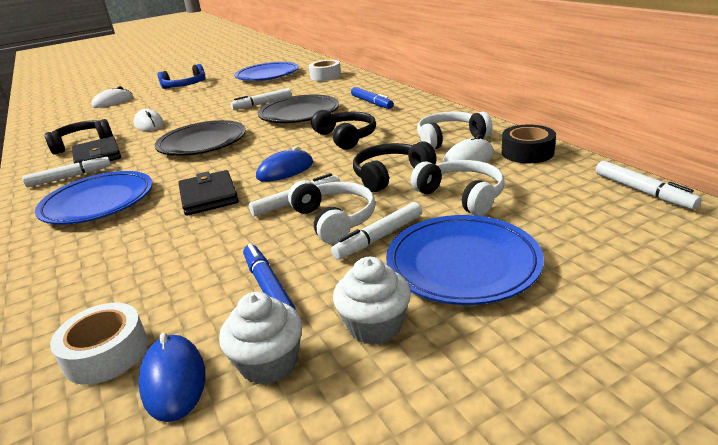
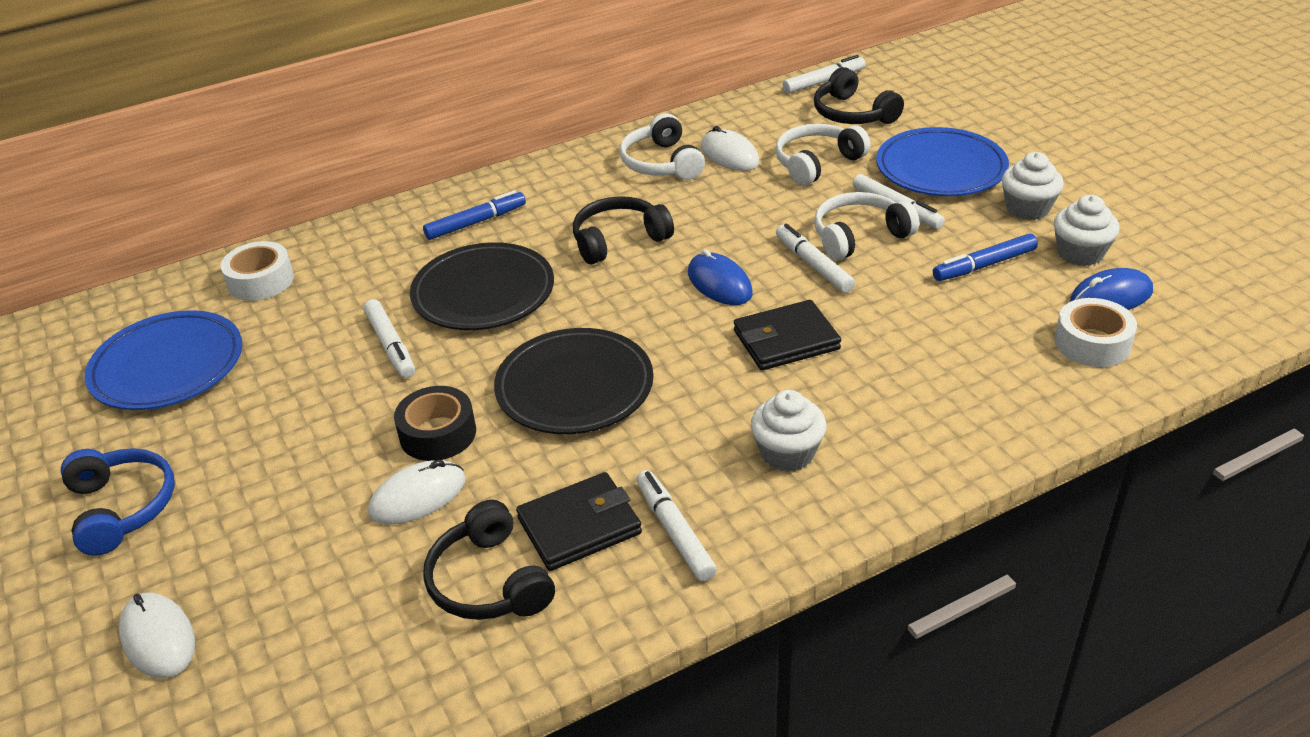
camera: 90 degrees left, 10 degrees up
(98, 203) = (787, 453): blue plate -> white cupcake
(390, 175) = (756, 204): black headphones -> black headphones (853, 114)
(527, 152) = (722, 121): black tape -> black tape (438, 434)

